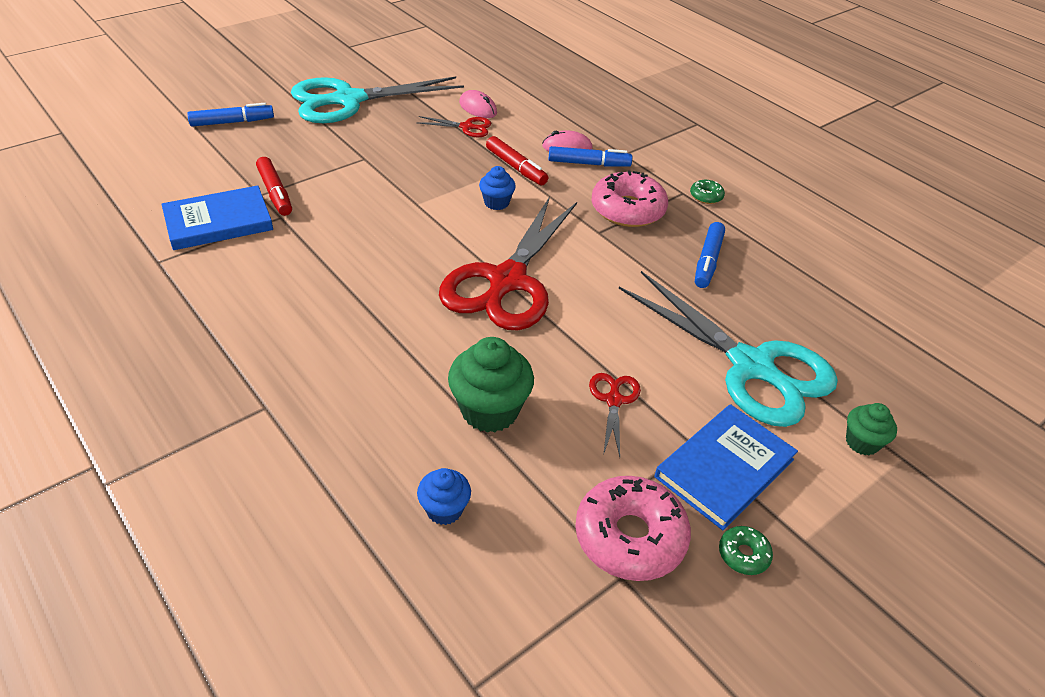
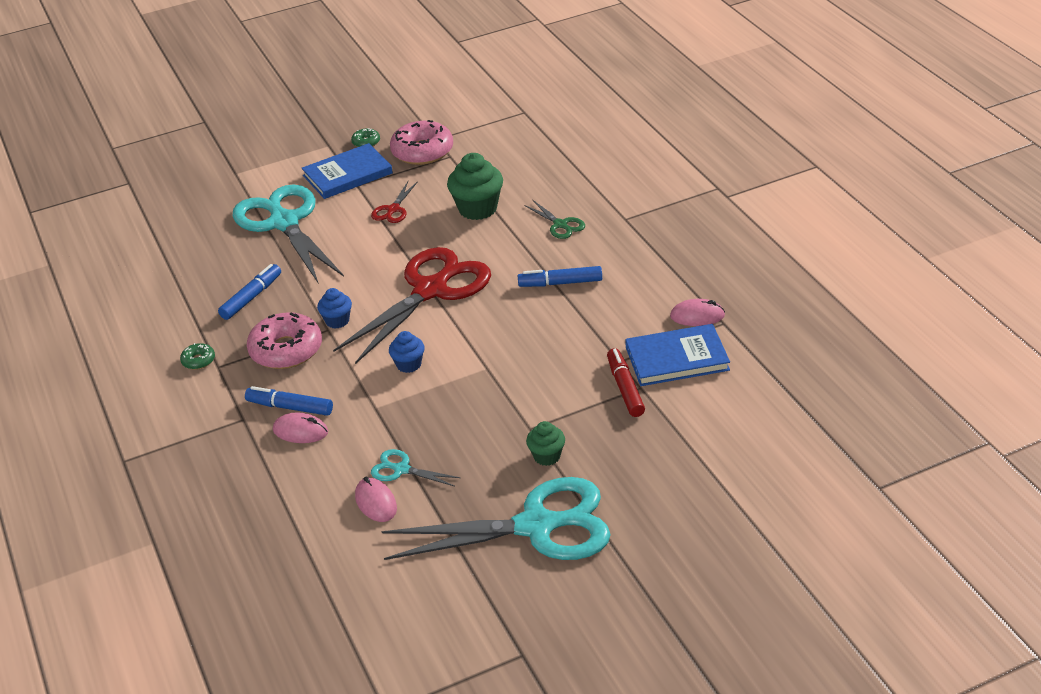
camera: 160 degrees left, 5 degrees down
(186, 267) = (697, 316): none -> pink mouse
(232, 122) = (680, 493): blue marker -> blue marker (560, 283)
(361, 389) = (560, 225): none -> green scissors
(444, 509) = (521, 167): blue cupcake -> blue cupcake (337, 321)
(467, 127) = (401, 469): red scissors -> turquoise scissors
(516, 167) = (370, 406): red marker -> none
(862, 442) = (252, 181): green cupcake -> green cupcake (547, 456)

